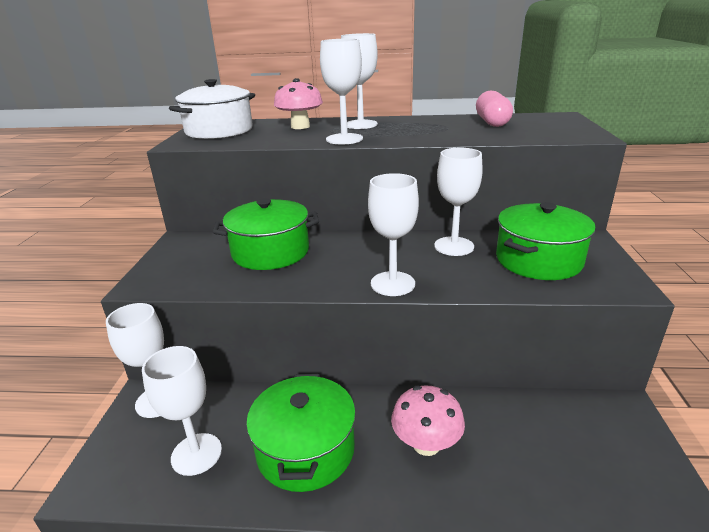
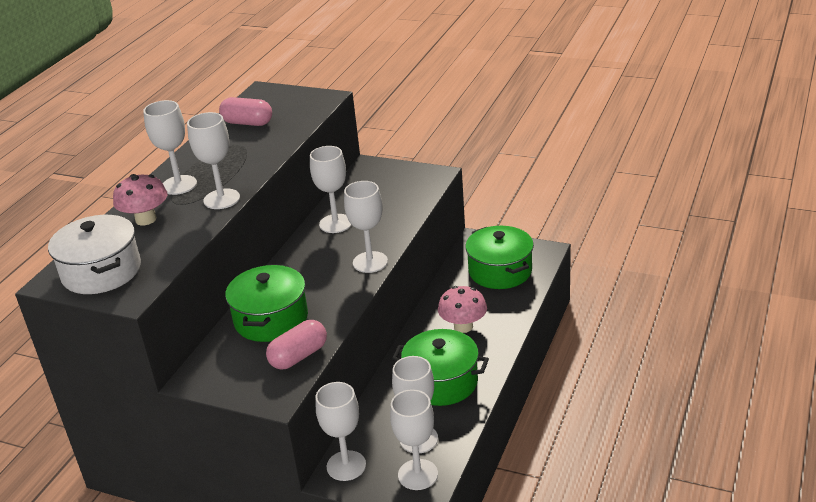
camera: 70 degrees left, 5 degrees up
(132, 470) = (418, 474): none -> white goblet
(209, 280) = (299, 356): none -> pink capsule
(538, 260) = (382, 194): green pot -> green pot (500, 271)

